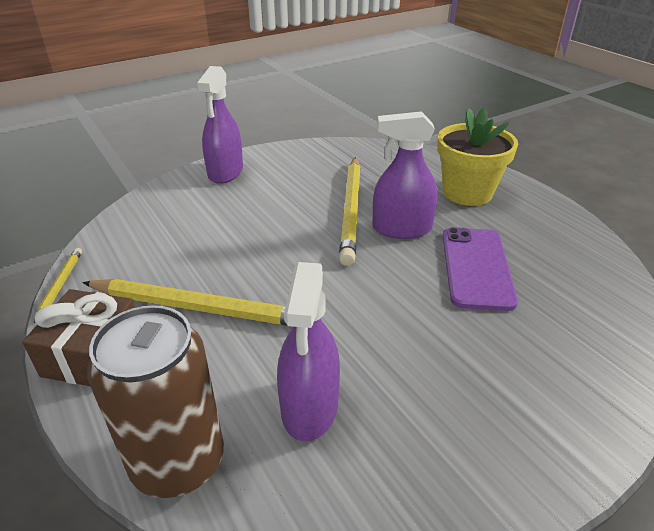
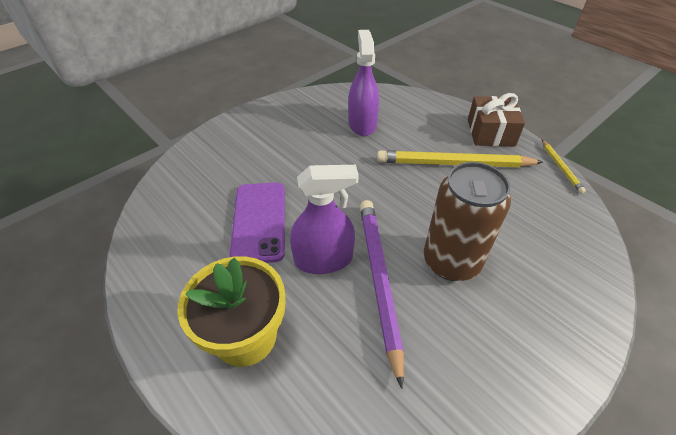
camera: 170 degrees right, 10 degrees up
(178, 461) = (411, 101): brown can -> brown can (451, 261)
(225, 172) = (560, 334): purple spray bottle -> none
(351, 210) = (379, 280): yellow pencil -> purple pencil

